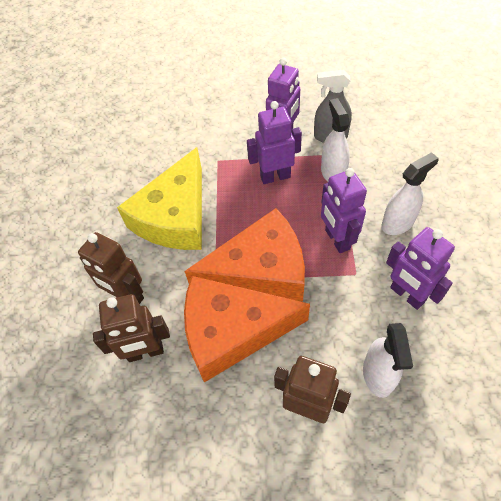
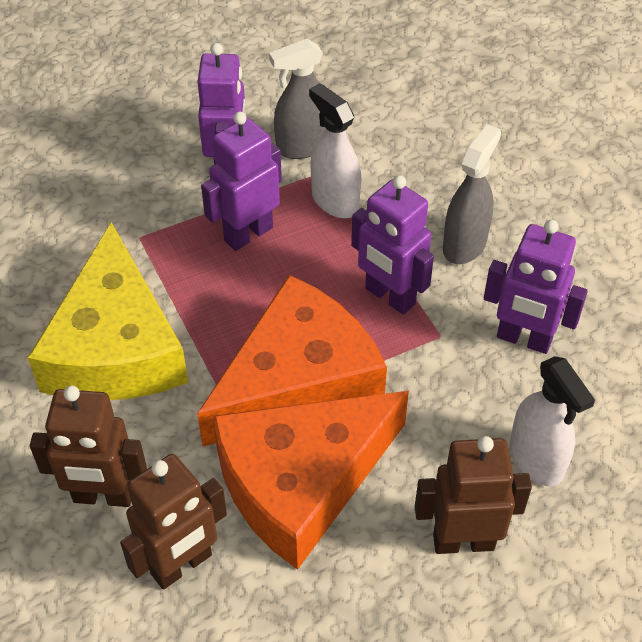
camera: 30 degrees left, 5 degrees down
(398, 223) = (464, 244): white spray bottle -> grey spray bottle

